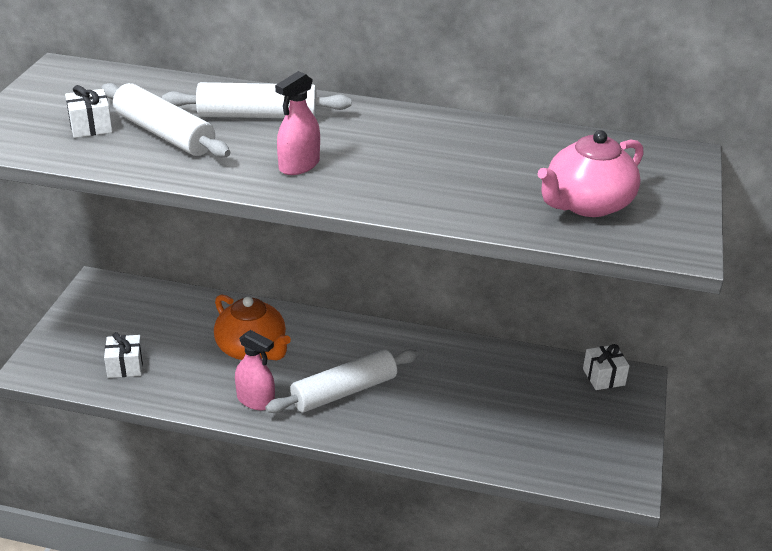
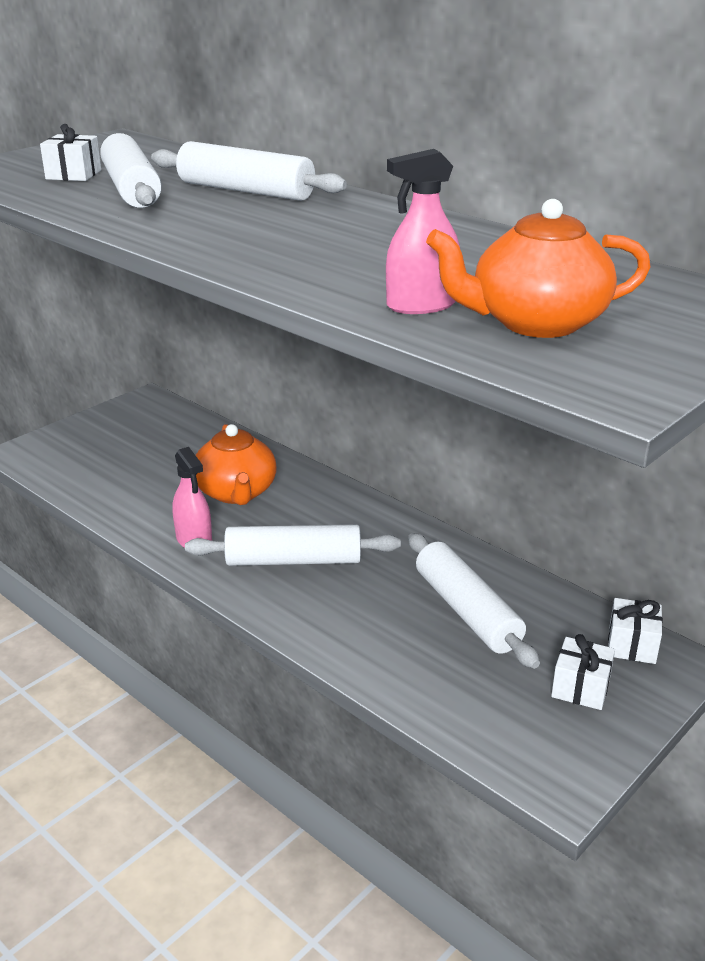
camera: 30 degrees right, 5 degrees down
(125, 366) = (103, 473): white gift -> white gift (580, 688)
(299, 165) = (227, 231): pink spray bottle -> pink spray bottle (421, 305)
(490, 389) = (466, 611): none -> white rolling pin
(587, 204) = (535, 323): pink teapot -> orange teapot

